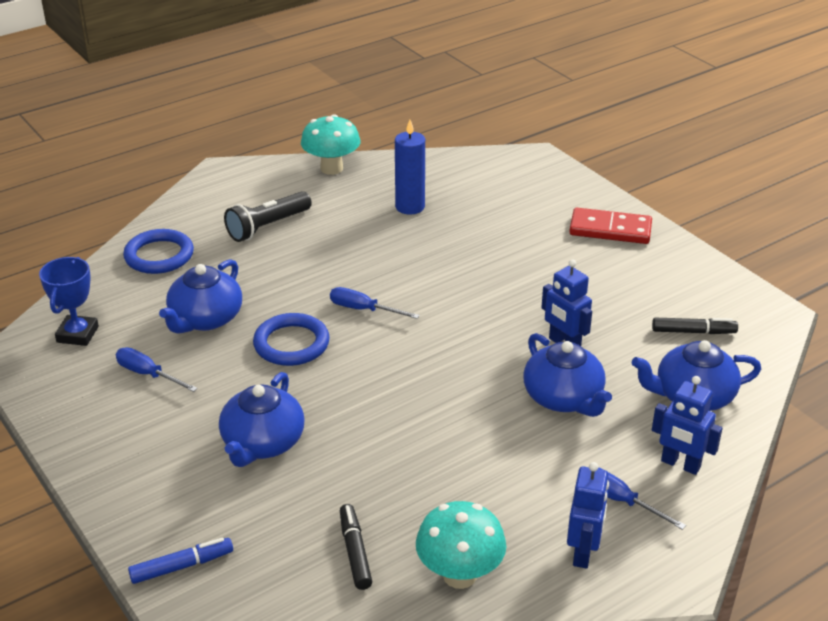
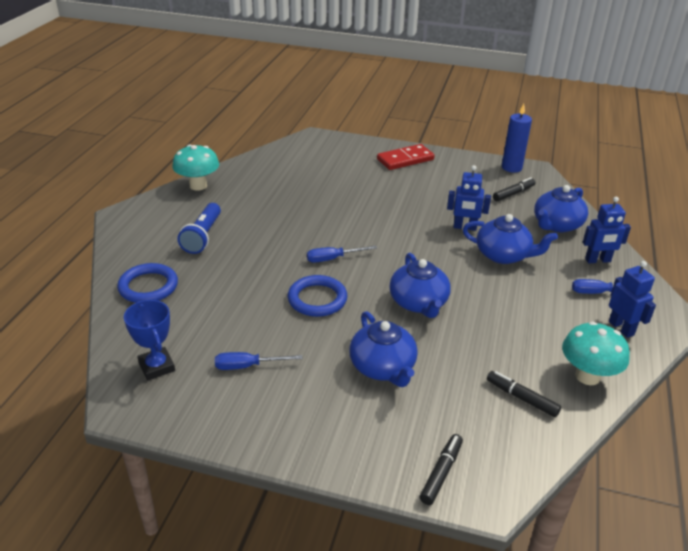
camera: 40 degrees left, 0 degrees up
(182, 566) = (441, 473): blue marker -> black marker
(205, 319) = (239, 311): blue teapot -> blue teapot (419, 303)
(268, 226) = (203, 236): black flashlight -> blue flashlight
(410, 207) = (279, 189): blue candle -> blue candle (511, 167)

